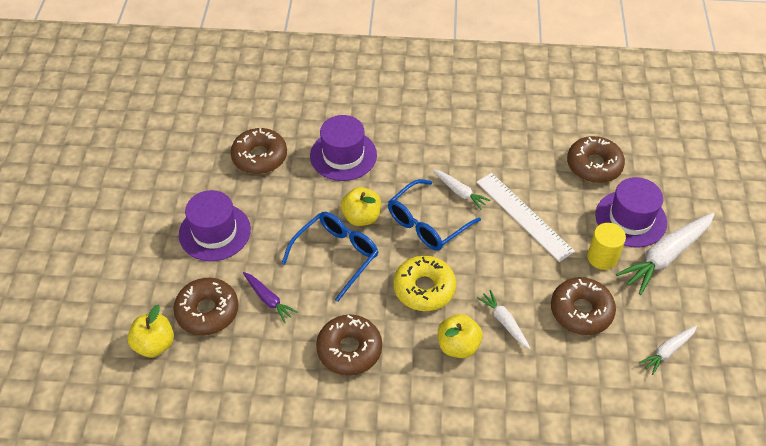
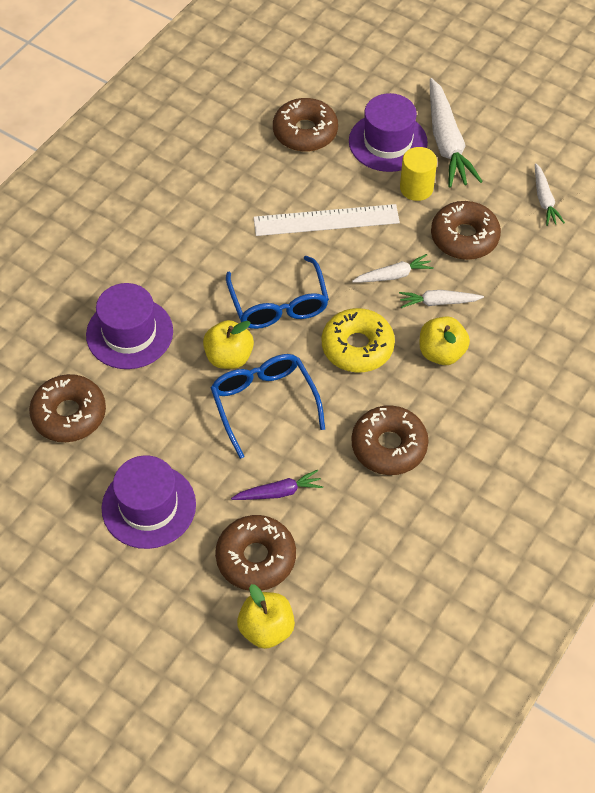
camera: 60 degrees left, 5 degrees up
(460, 192) = (258, 256): white carrot -> white carrot (393, 275)

